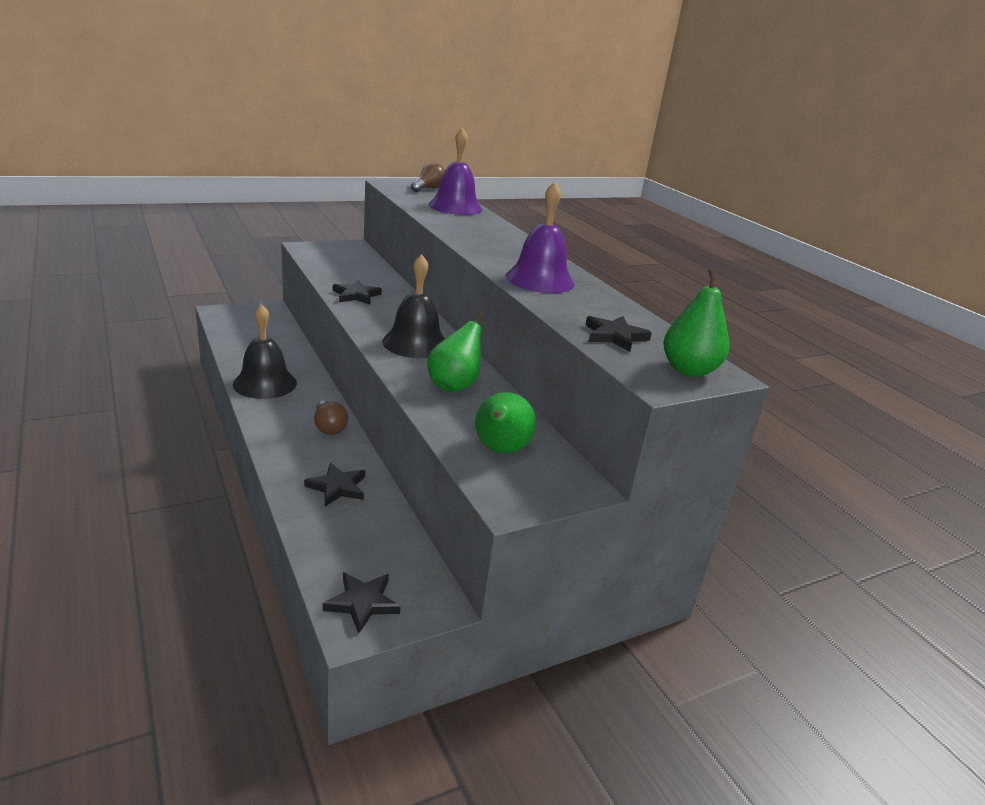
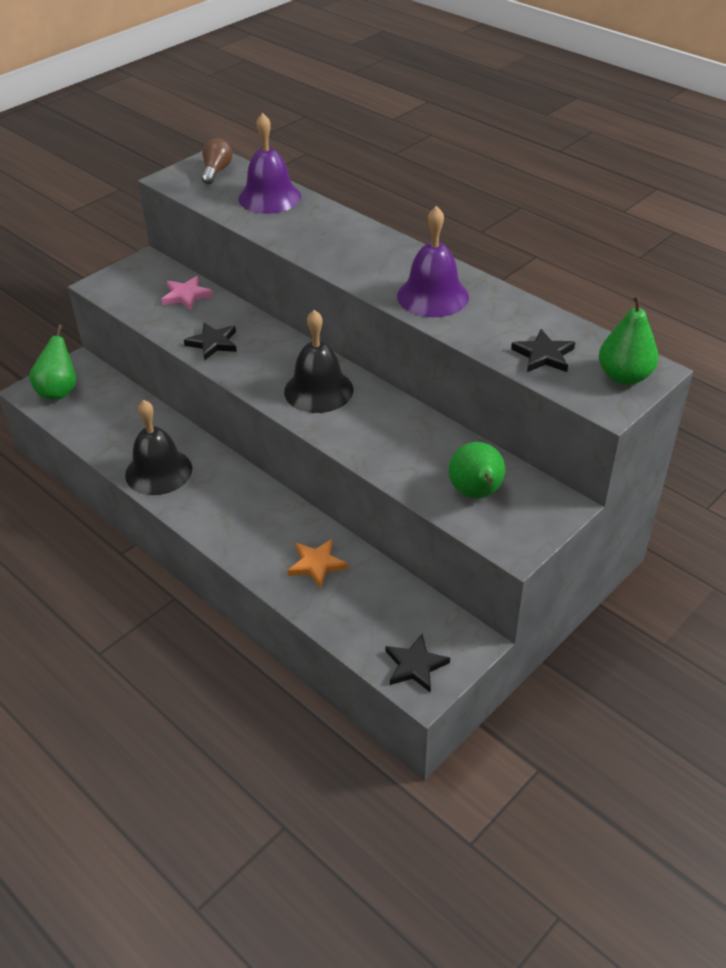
camera: 15 degrees left, 15 degrees up
(329, 427) = (260, 501): brown light bulb -> none
(337, 487) = (316, 564): black star -> orange star
(363, 267) = (186, 296): none -> pink star
(454, 385) = (390, 433): green pear -> green pear (59, 391)

